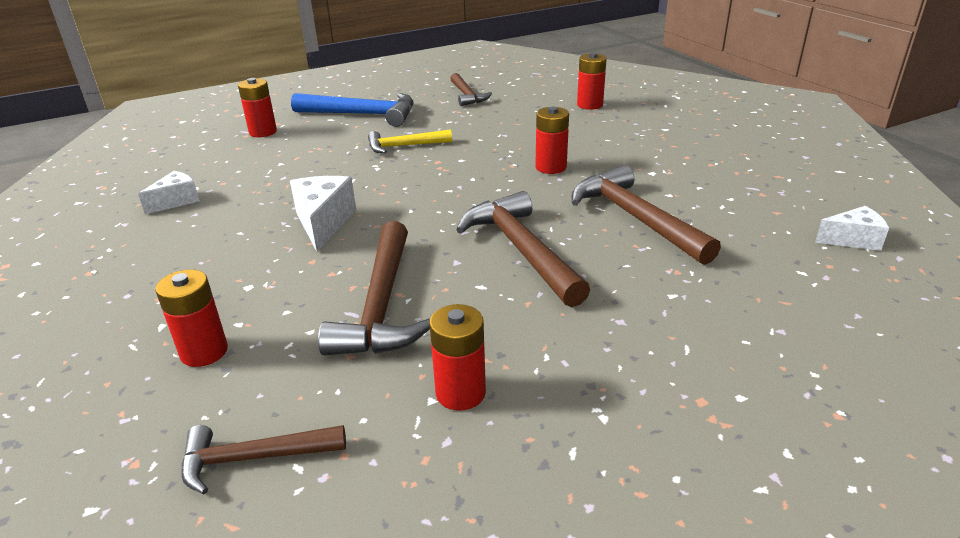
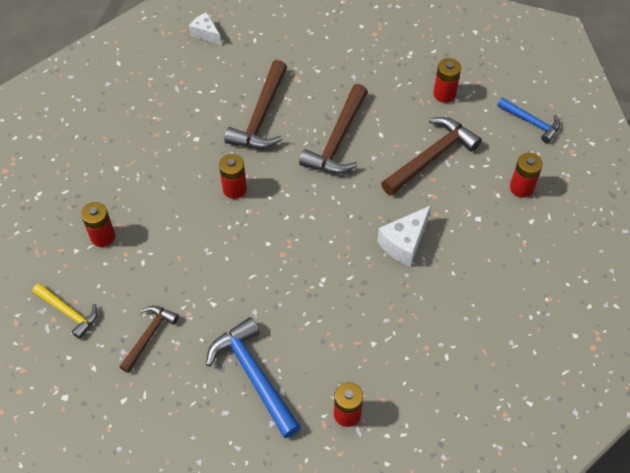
camera: 135 degrees left, 25 degrees up
(176, 201) = (468, 345): white cheese -> none
(253, 458) = (531, 122): brown hammer -> blue hammer
(404, 146) = (280, 293): yellow hammer -> yellow hammer (69, 312)

